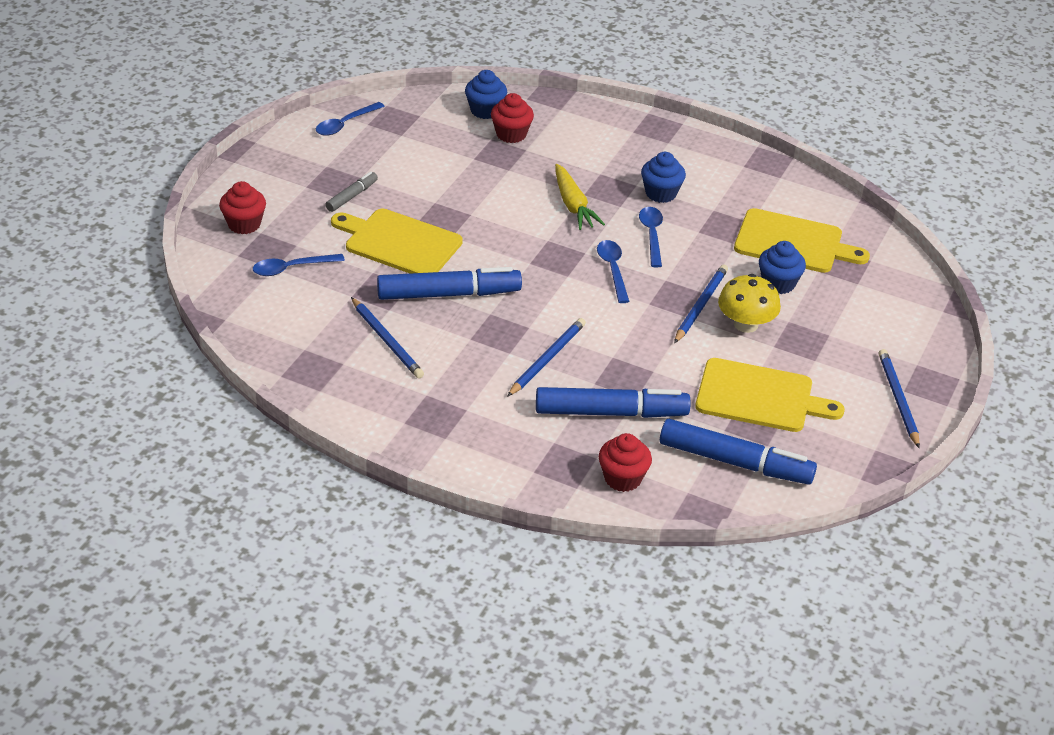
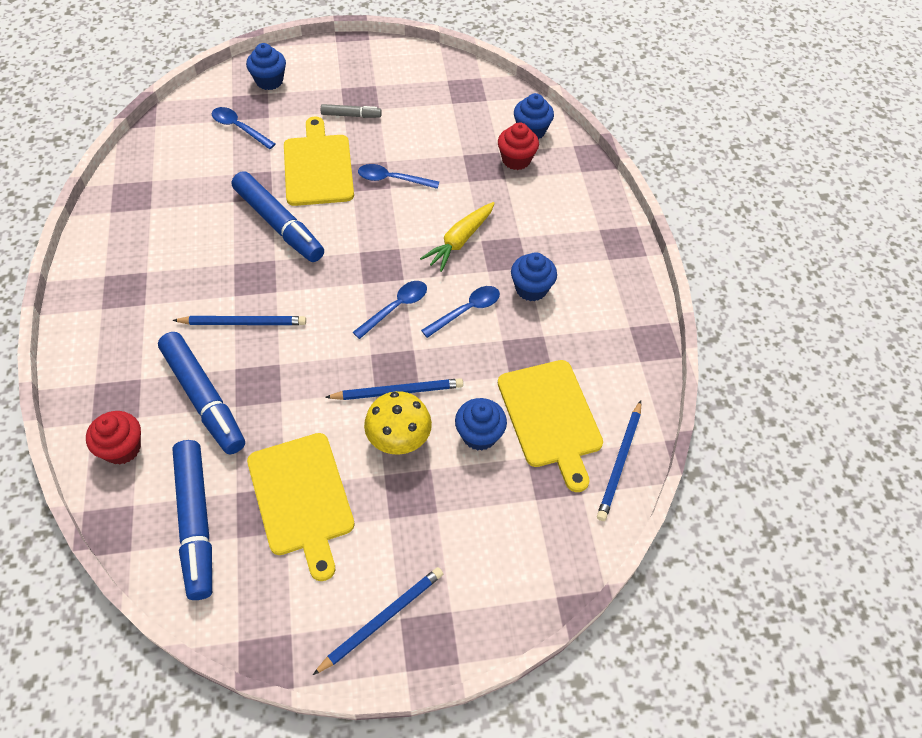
camera: 55 degrees right, 15 degrees up
(244, 224) = (269, 81): red cupcake -> blue cupcake
(345, 124) = (434, 69): blue spoon -> blue spoon (392, 179)
(387, 340) = (195, 218): blue pencil -> blue pencil (620, 462)

